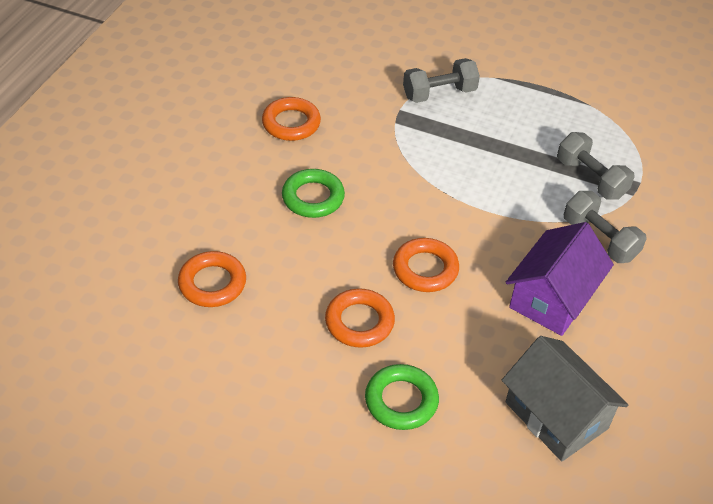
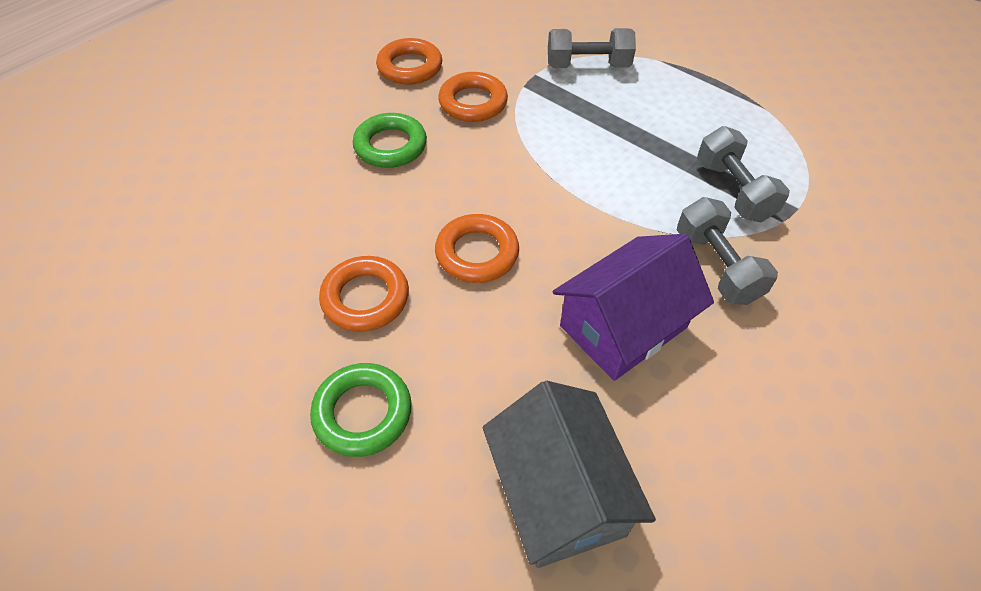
camera: 20 degrees right, 5 degrees up
(212, 283) = (228, 214): orange ring -> orange ring (473, 102)

